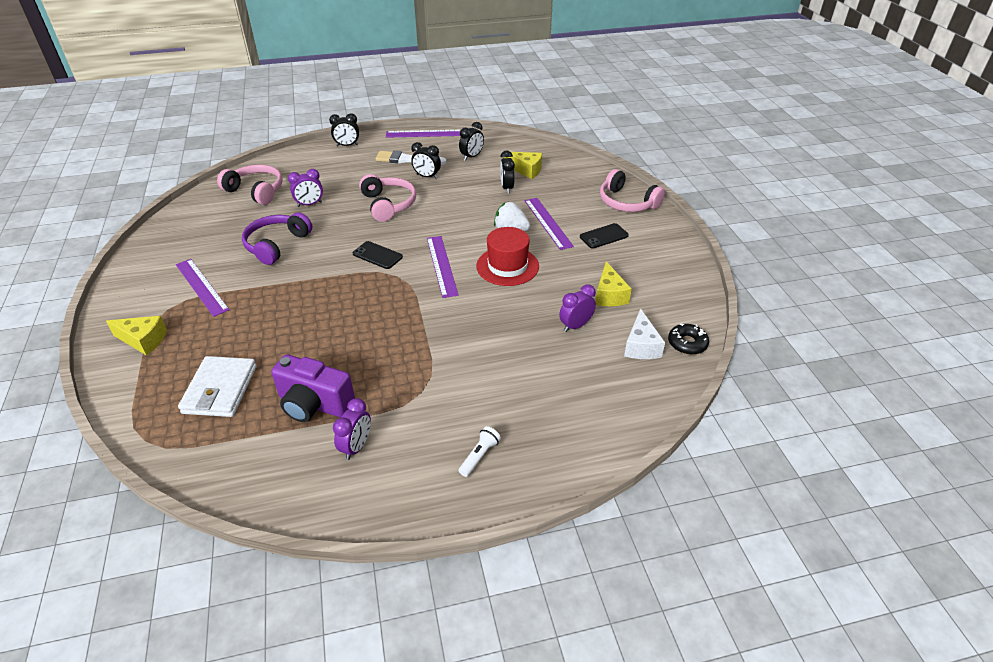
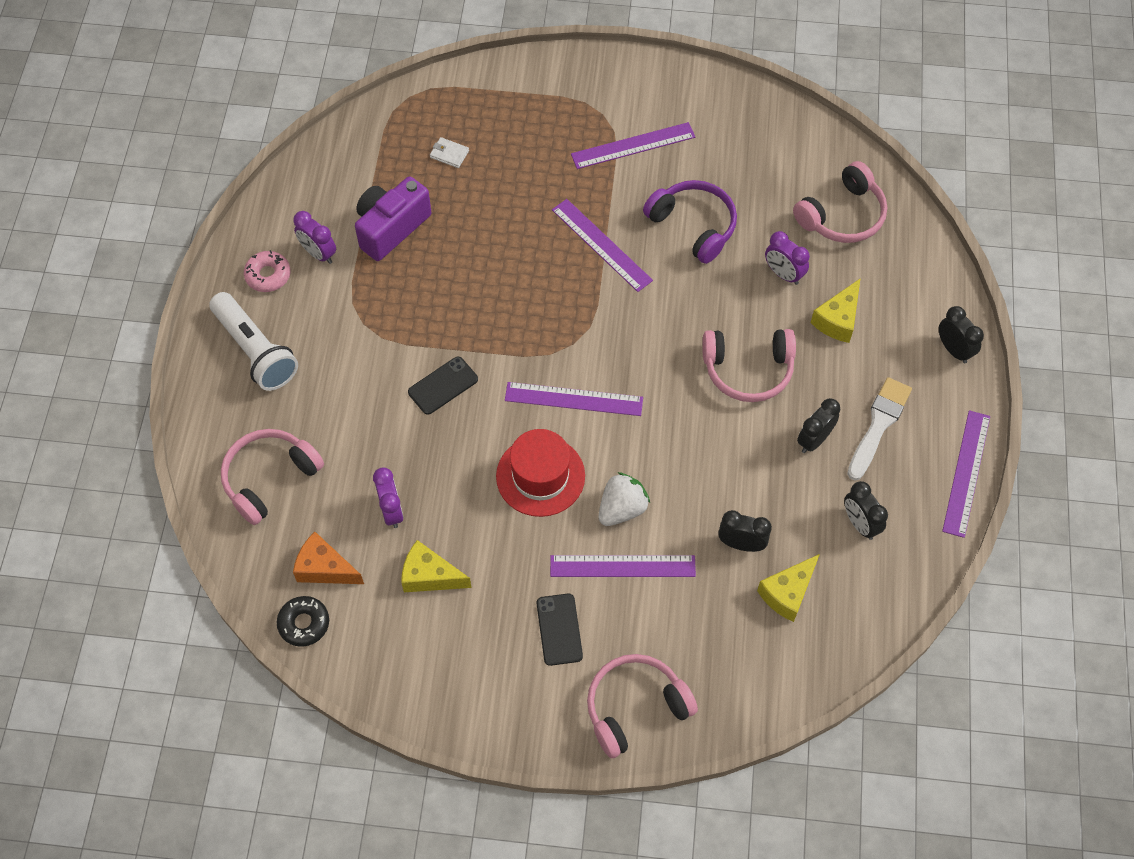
camera: 110 degrees right, 20 degrees up
(143, 340) = (556, 94): yellow cheese -> yellow cheese (838, 320)
(220, 389) = (449, 154): white wallet -> white wallet, size x0.45
(304, 281) = (601, 245): none -> purple ruler
(309, 204) = (783, 274): purple clock -> purple clock turned 45 degrees counterclockwise
(347, 145) = (954, 350): black clock -> black clock turned 135 degrees clockwise
(377, 255) = (625, 331): black phone -> black phone (443, 385)
(393, 477) = (268, 275): none -> pink donut
(479, 456) = (255, 350): white flashlight -> white flashlight, size x2.11
(593, 401) = (270, 478): none -> pink headphones
(641, 346) = (325, 568): white cheese -> orange cheese

